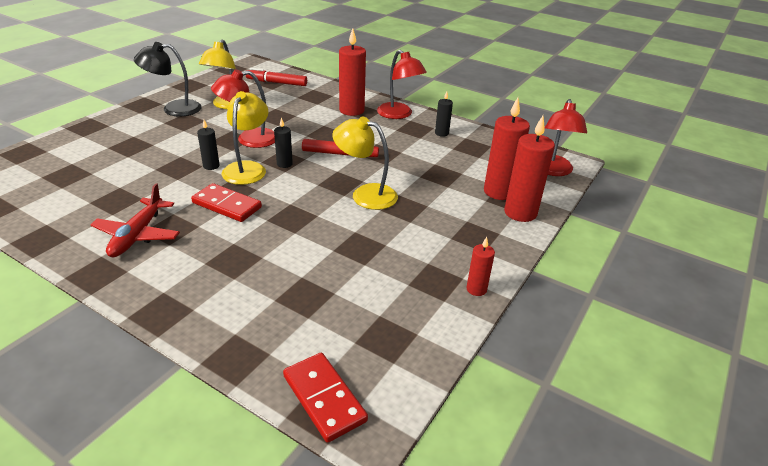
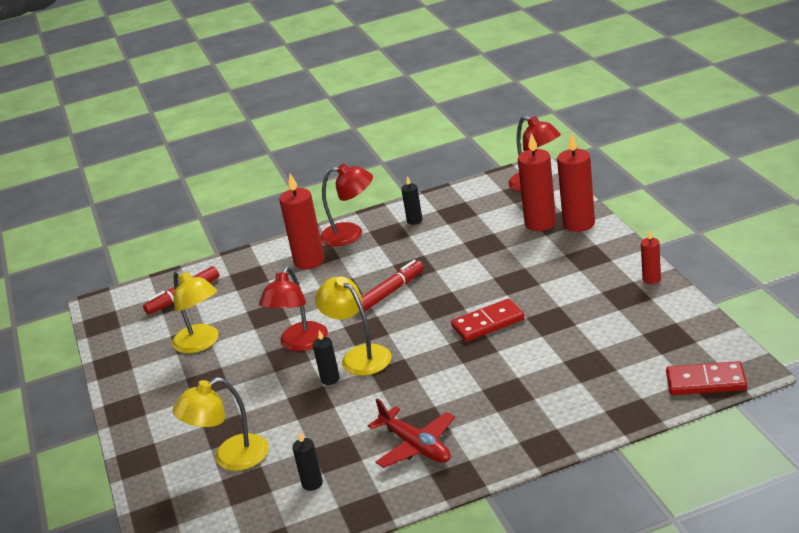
camera: 45 degrees left, 5 degrees down
(174, 109) = (165, 385): black lamp -> none
(227, 205) = (415, 382): red domino -> red domino (488, 323)
(284, 164) = (374, 331): black candle -> black candle (312, 483)
(365, 194) = (475, 296): yellow lamp -> yellow lamp (230, 458)

